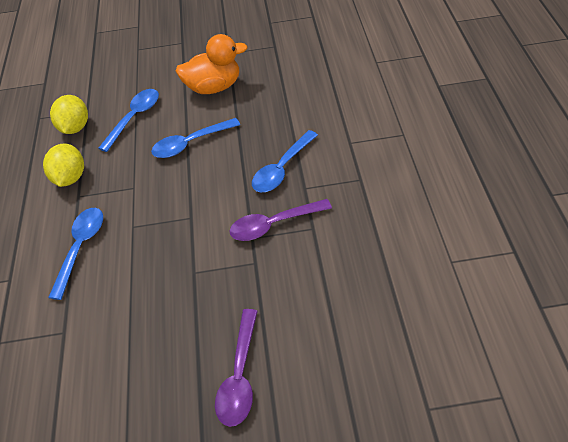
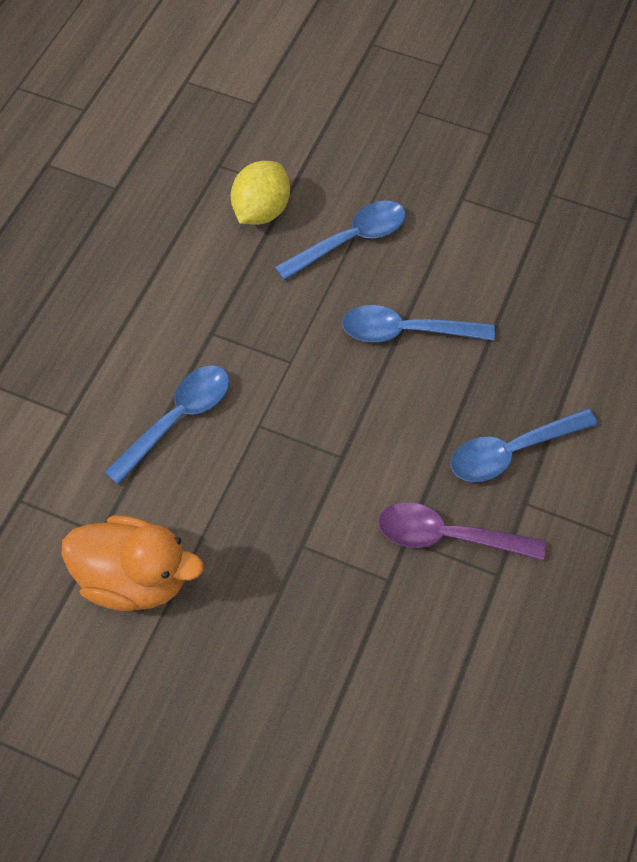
camera: 25 degrees right, 10 degrees up
(70, 177) = (216, 295): yellow lemon -> none
(214, 87) = (493, 248): orange duck -> orange duck (135, 577)
(240, 375) = (281, 730): purple spoon -> none

